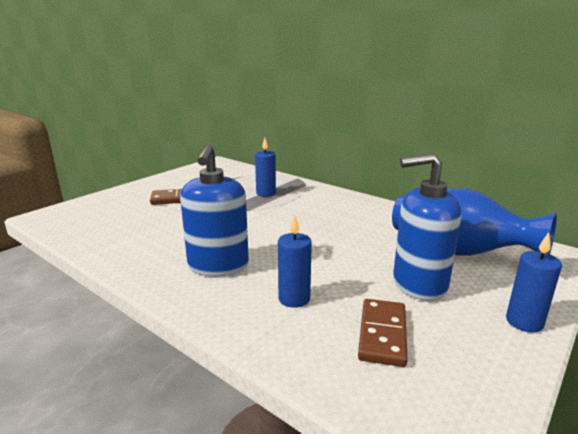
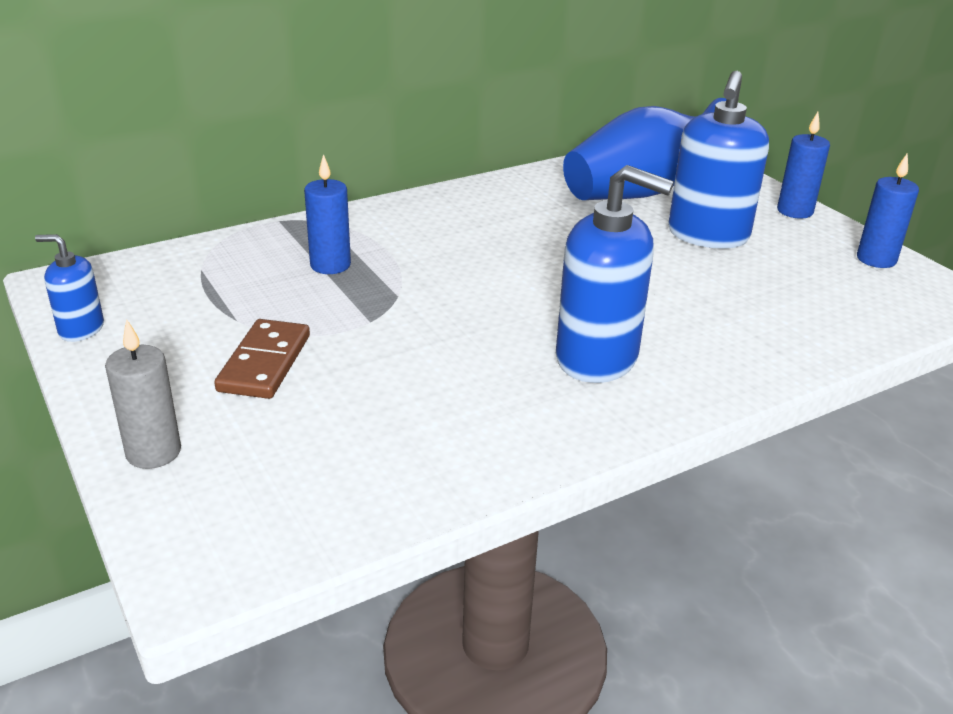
camera: 70 degrees left, 10 degrees up
(112, 196) = (153, 452): none -> grey candle
(187, 171) = (81, 329): none -> blue soap dispenser
(294, 299) = (712, 318): blue candle -> blue candle (876, 259)
(382, 334) = (799, 284): brown domino -> none

